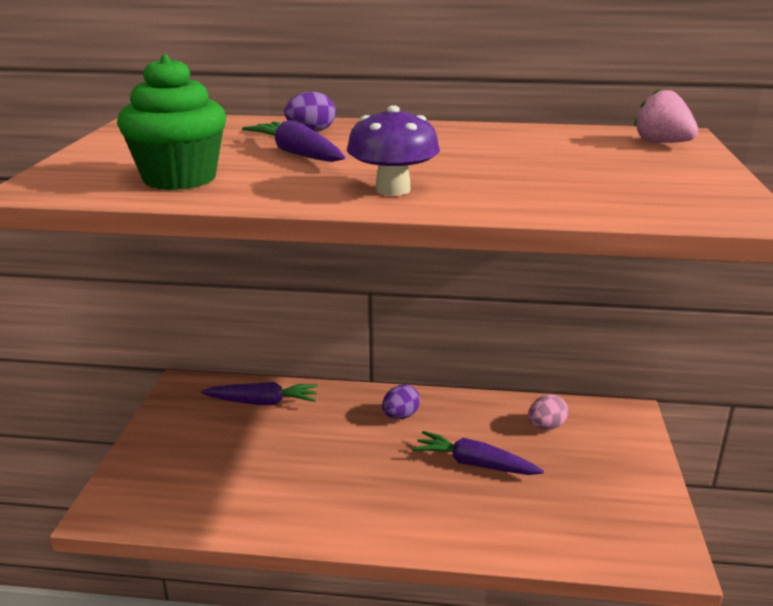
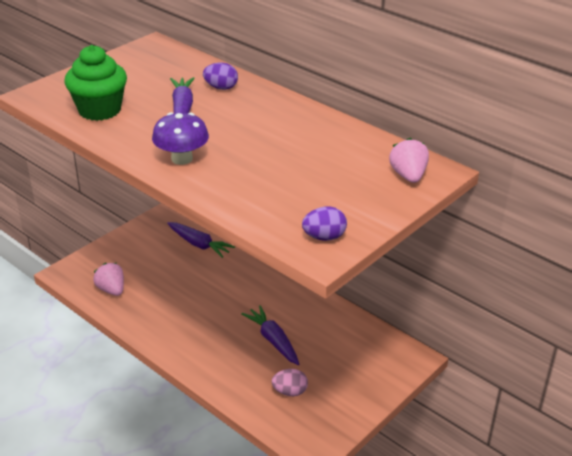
camera: 35 degrees right, 10 degrees up
(200, 501) = (111, 290): none -> pink strawberry
(400, 416) = (266, 290): purple egg -> purple egg (324, 237)
(546, 426) = (346, 339): pink egg -> pink egg (290, 392)

